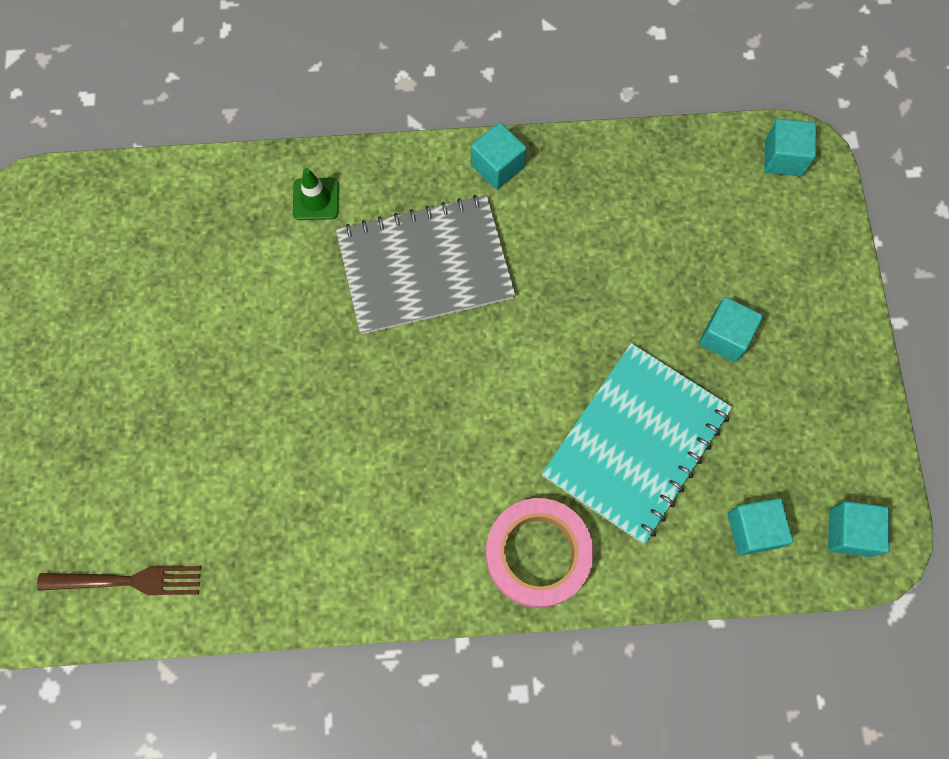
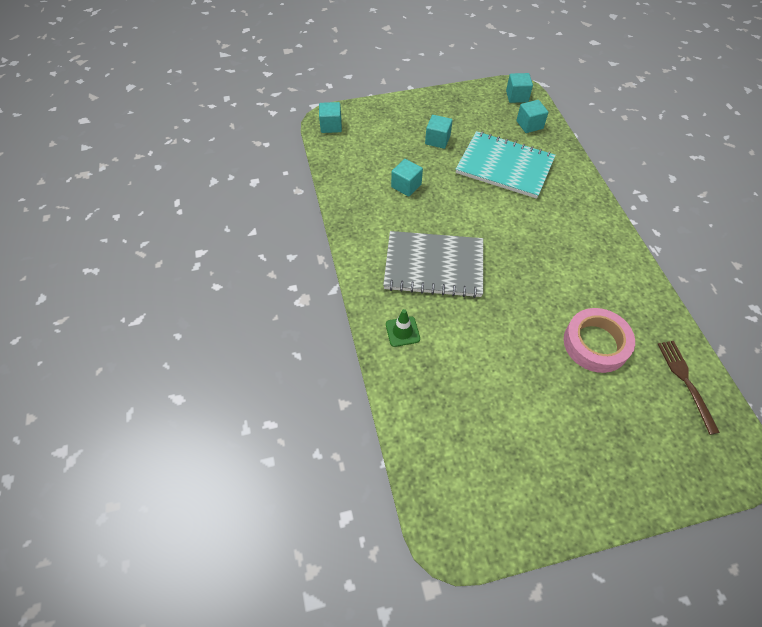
camera: 100 degrees left, 15 degrees down
(425, 266) = (434, 266): grey notebook -> grey notebook turned 60 degrees counterclockwise
(497, 166) = (359, 241): turquoise cube -> turquoise cube (406, 186)
(538, 554) = (576, 196): pink tape -> pink tape (595, 343)

